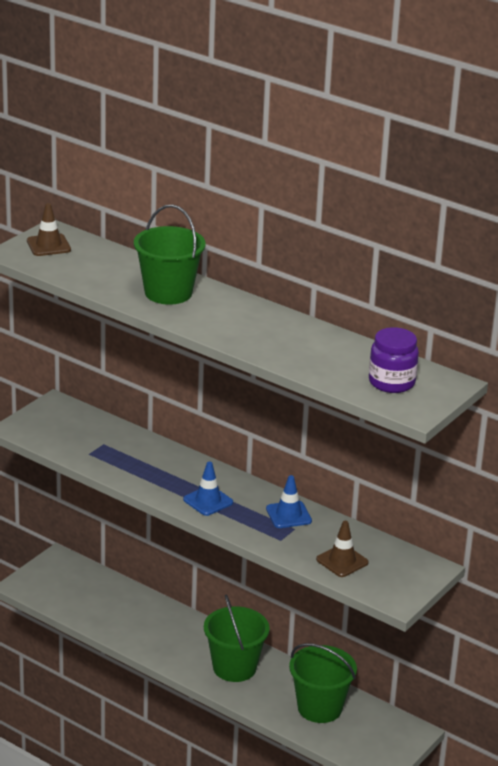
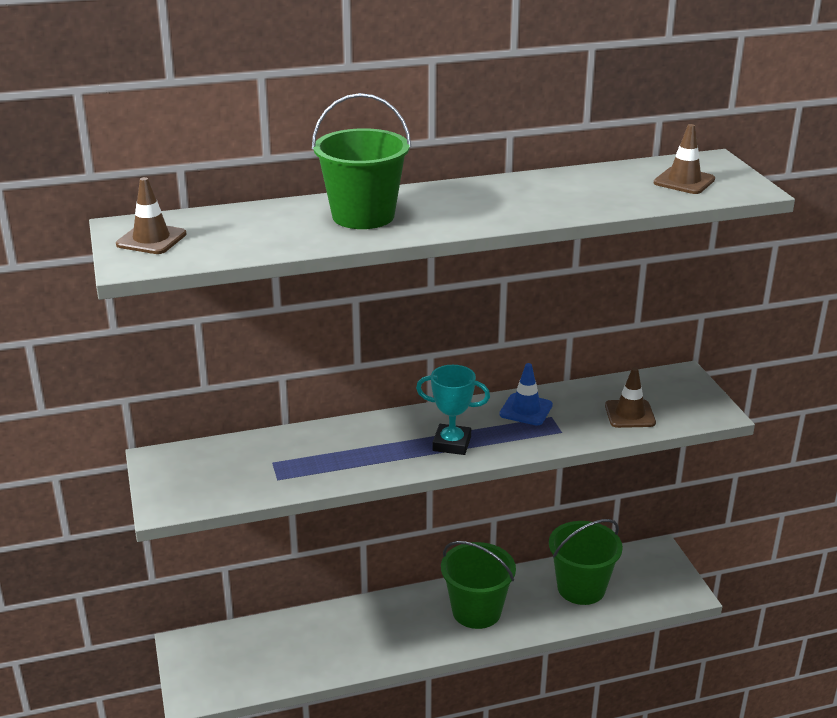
camera: 50 degrees left, 0 degrees up
(208, 501) = (452, 444): blue traffic cone -> turquoise trophy
(391, 382) = (684, 181): purple jar -> brown traffic cone

